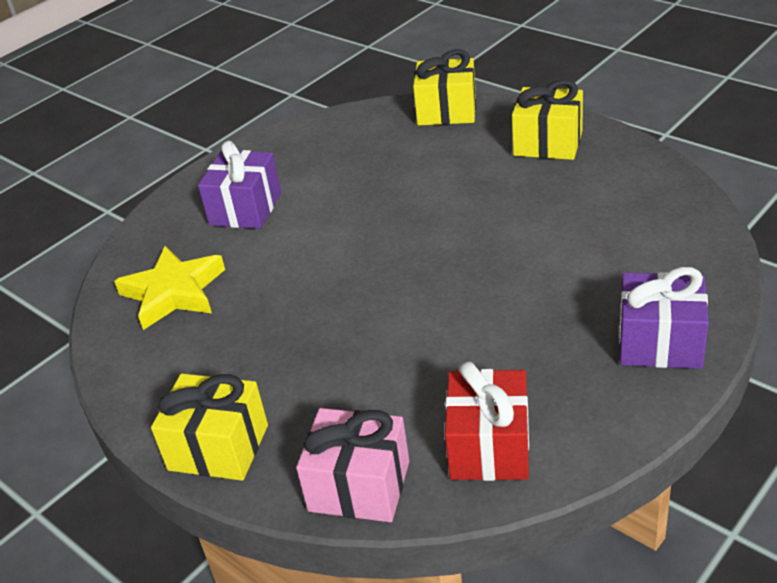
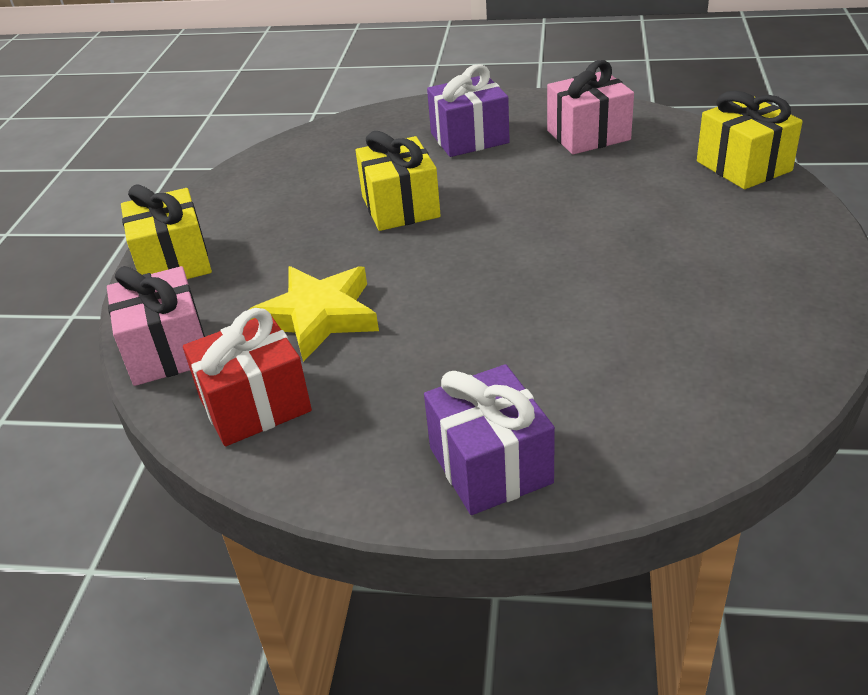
camera: 55 degrees right, 0 degrees up
(173, 292) = (334, 159): yellow star -> yellow star (318, 316)
(322, 154) = (588, 135): none -> pink gift
(548, 143) = (767, 249): yellow gift -> yellow gift (400, 207)

